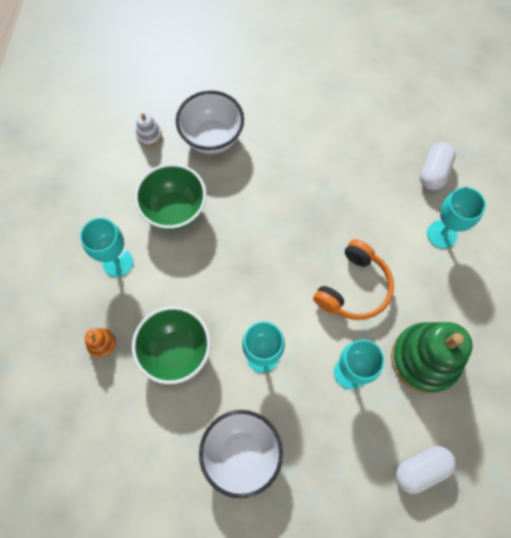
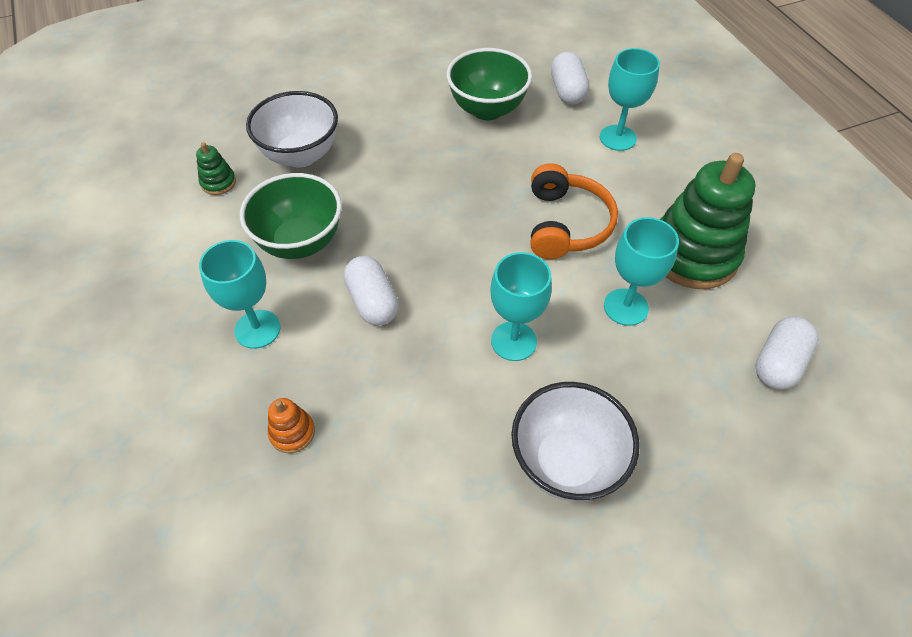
camera: 30 degrees left, 15 degrees down
(149, 135) = (218, 183): white stacking toy -> green stacking toy
(176, 351) = (401, 390): green bowl -> green bowl (487, 109)
(194, 280) = (372, 302): none -> white capsule

